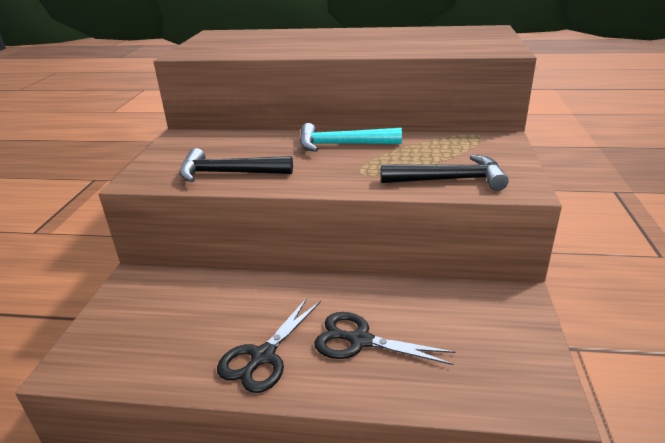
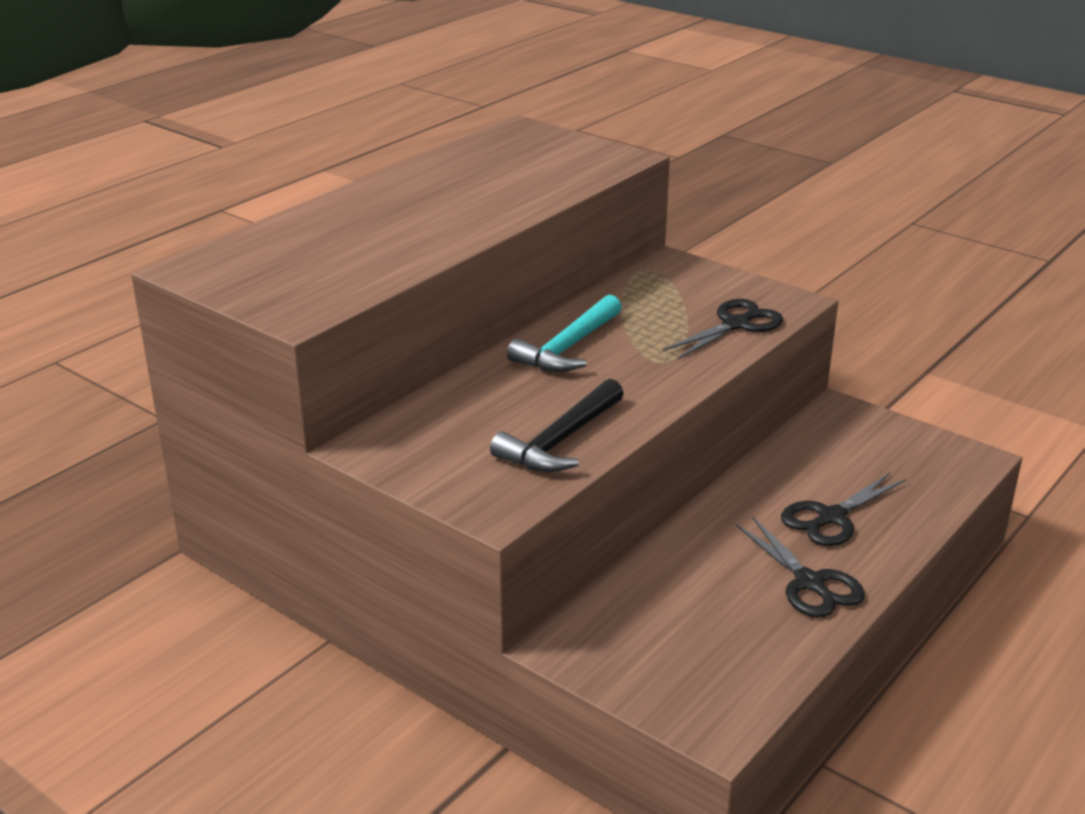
camera: 60 degrees left, 0 degrees up
(450, 180) = (736, 324): black hammer -> black scissors

